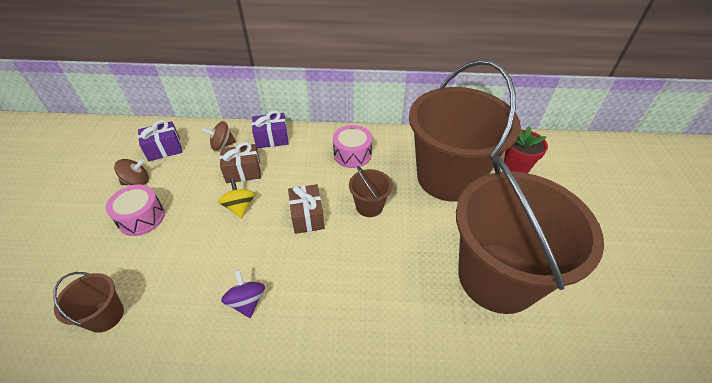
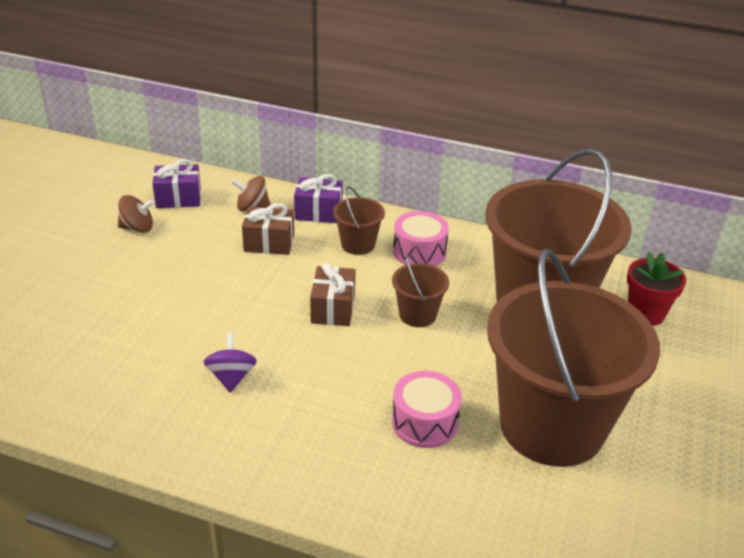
camera: 15 degrees right, 10 degrees down
(105, 315) = (73, 353): brown bucket -> brown bucket (358, 244)
(141, 218) = (134, 267): pink drum -> pink drum (424, 422)
(240, 207) = (252, 281): yellow spinning top -> none

